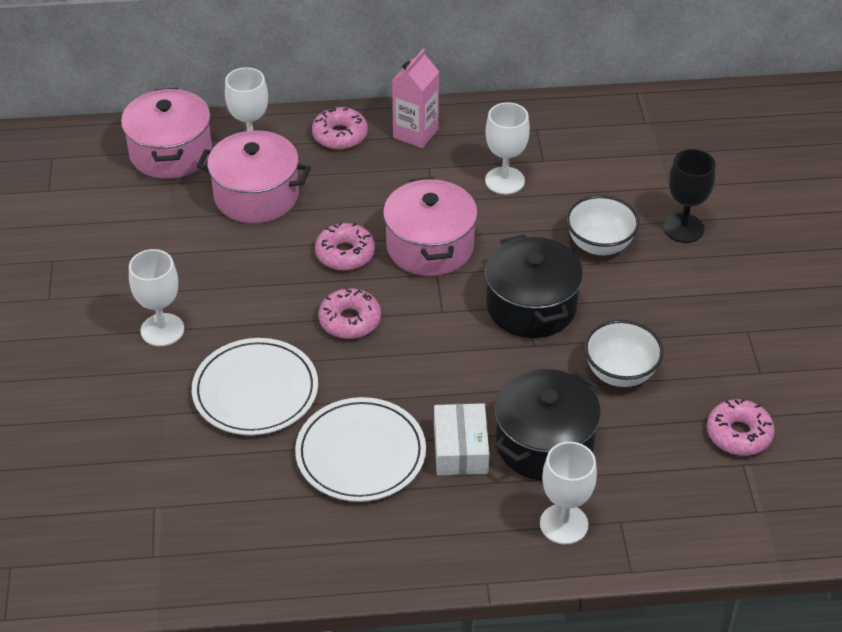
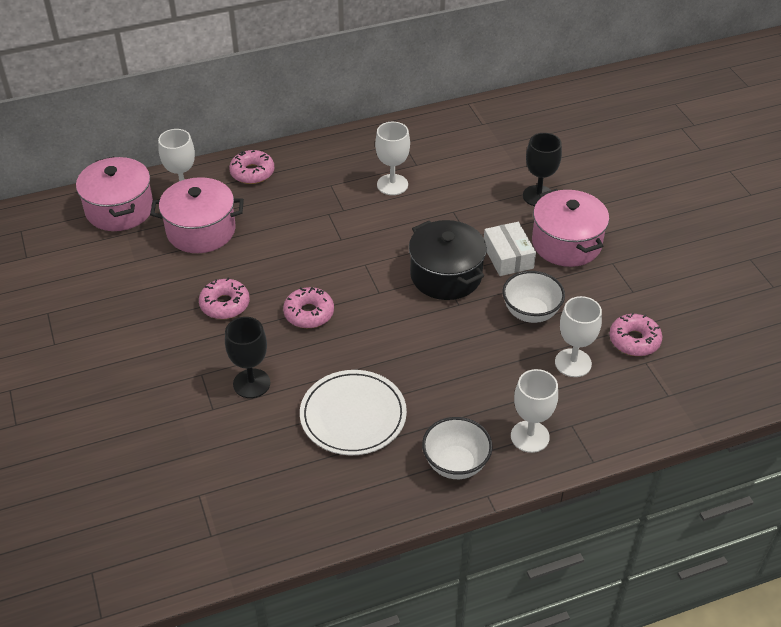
camera: 15 degrees left, 0 degrees up
(162, 330) = (158, 350): white goblet -> white goblet (573, 363)
(255, 390) = (251, 383): white plate -> black goblet
(345, 254) = (287, 262): pink donut -> pink donut (225, 304)
(415, 133) = (311, 161): pink carton -> none
(430, 246) = (352, 245): pink pot -> pink pot (566, 243)
(460, 449) = (430, 395): white box -> white box (508, 257)
(544, 443) = (493, 378): black pot -> none
(599, 245) = (481, 219): white bowl -> white bowl (455, 464)

